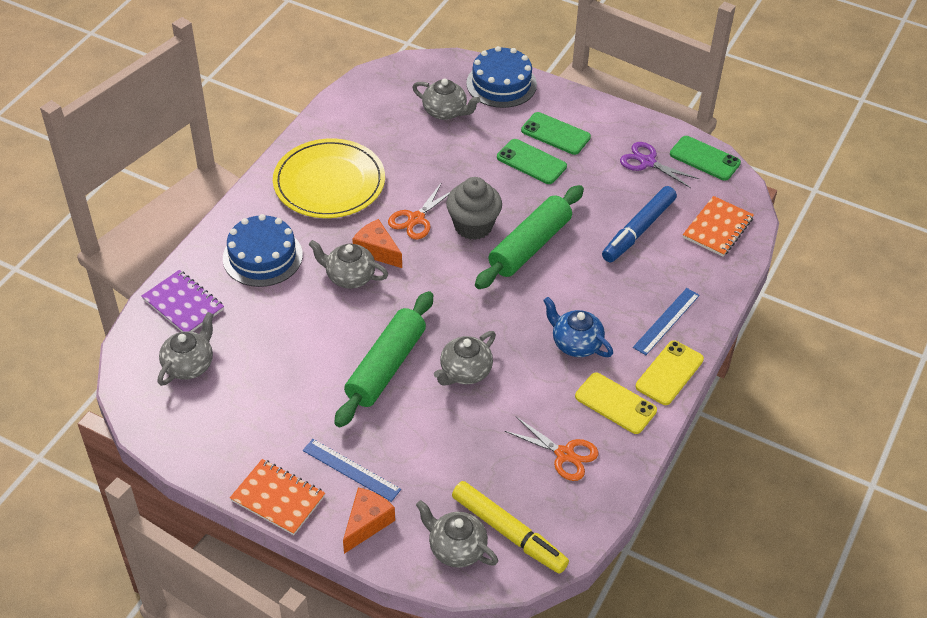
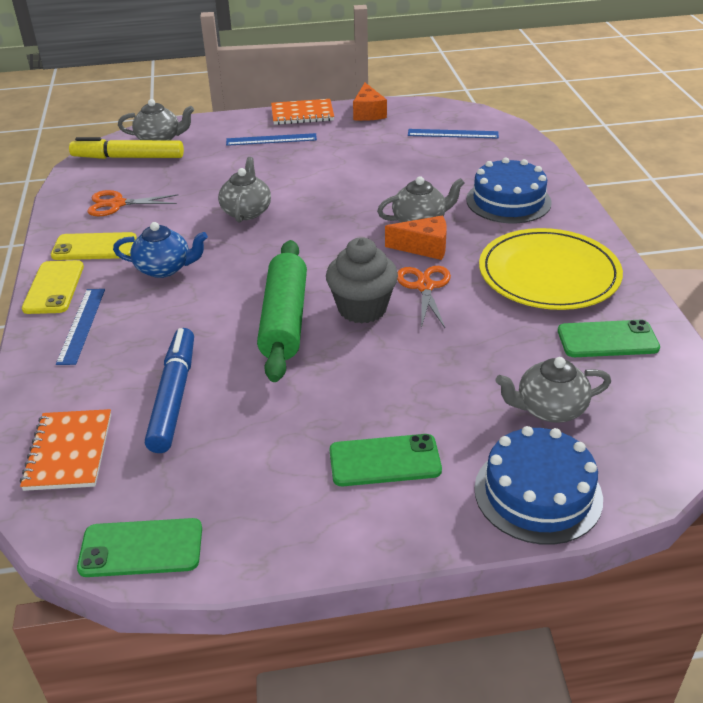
camera: 145 degrees right, 10 degrees down
(183, 304) = (512, 154): purple notebook -> none
(189, 365) = (453, 134): grey teapot -> blue ruler
(367, 523) = (231, 127): orange cheese -> orange cheese (368, 113)
(386, 367) = (313, 188): green rolling pin -> none
(531, 162) = (375, 406): green phone -> green phone (607, 339)
(647, 162) = (225, 492): purple scissors -> none

